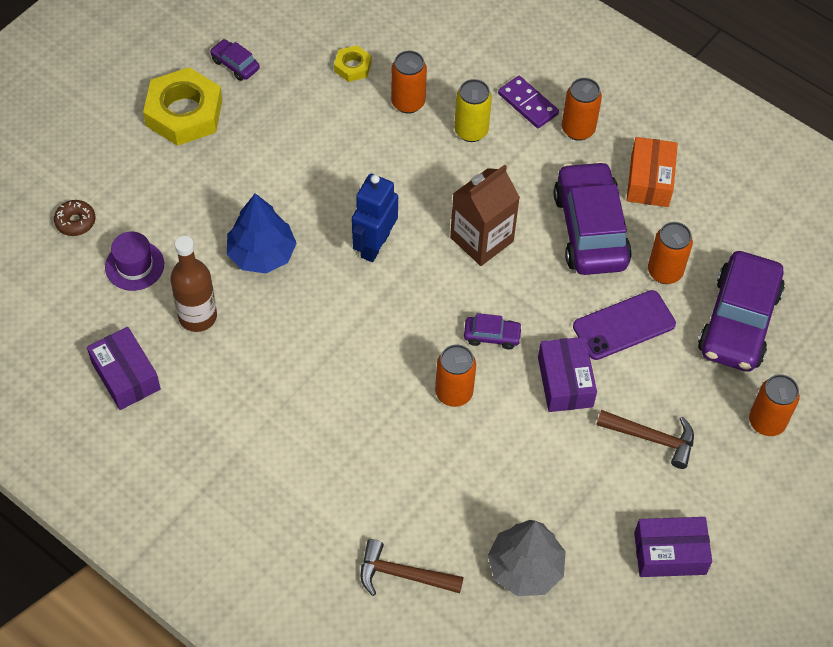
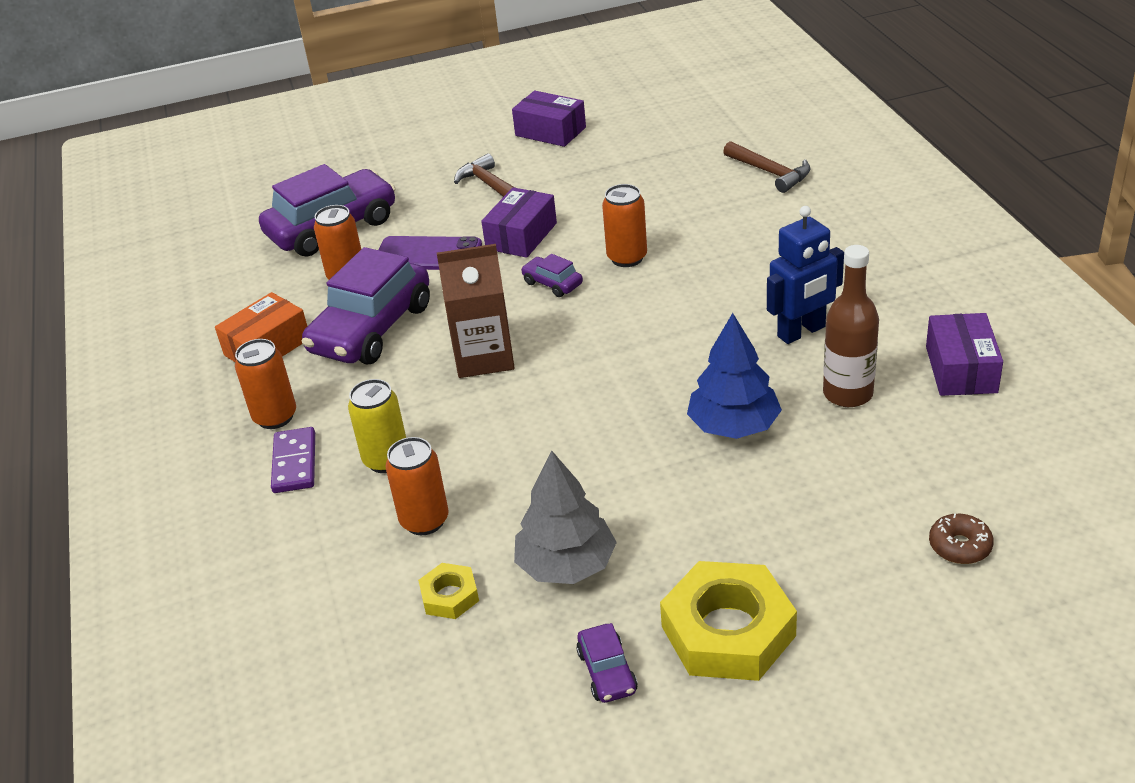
camera: 140 degrees left, 20 degrees down
(134, 265) = (900, 468): purple hat -> none
(374, 245) = (599, 390): blue robot -> blue robot (801, 332)
(525, 568) = (667, 152): grey tree -> grey tree (566, 565)
(766, 422) = (393, 170): orange can -> none

